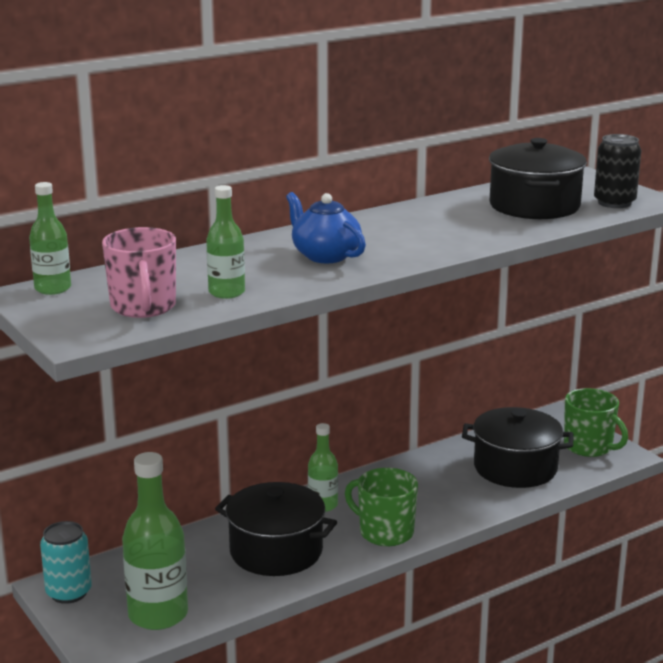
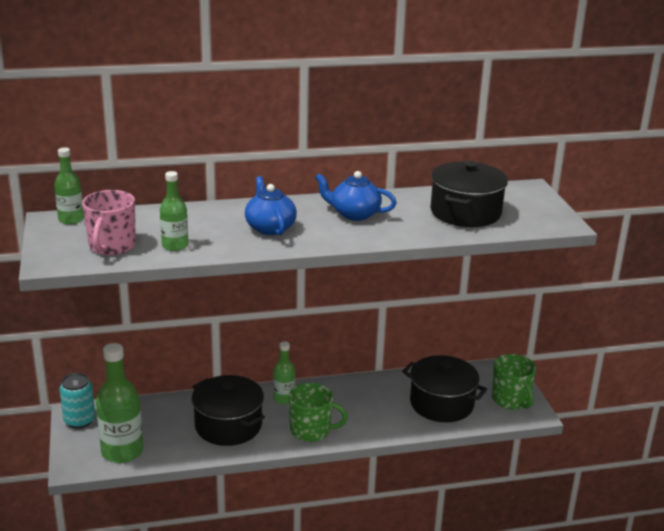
camera: 20 degrees right, 5 degrees up
(385, 532) = (311, 431): green mug -> green mug turned 135 degrees clockwise
(410, 227) = (354, 214): none -> blue teapot
(614, 203) = (531, 221): black can -> none

